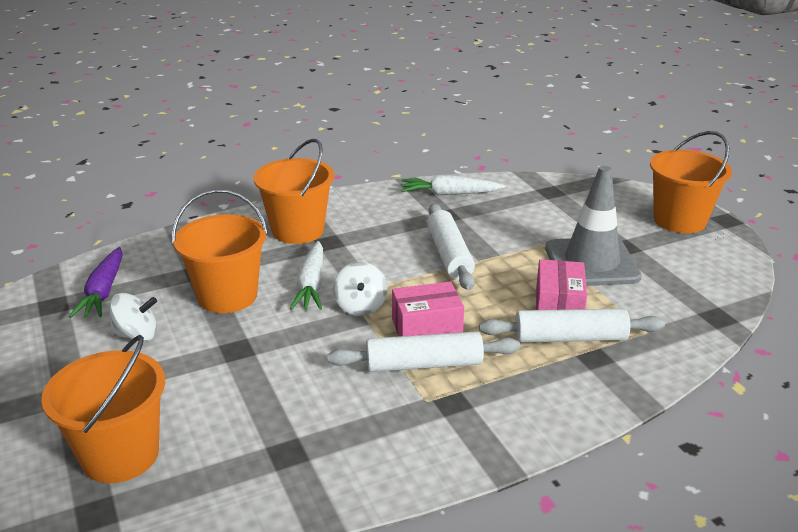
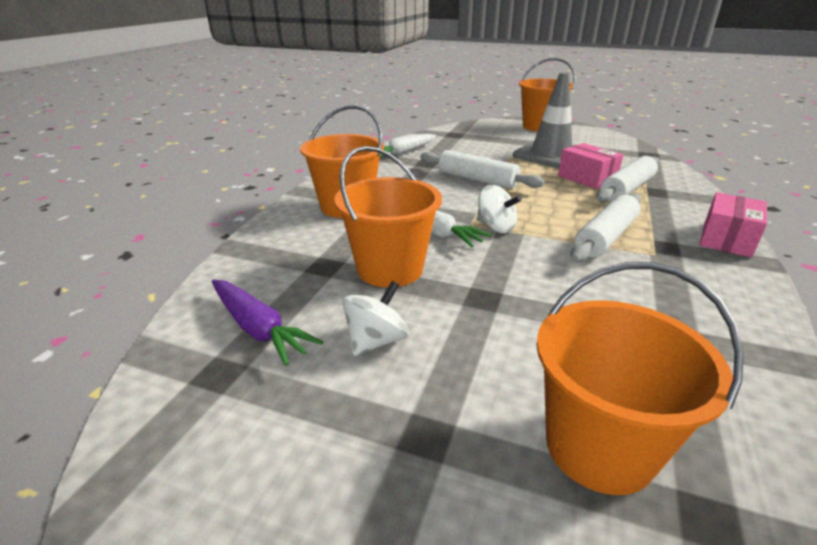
camera: 45 degrees left, 0 degrees up
(426, 328) = (559, 219): pink box -> pink box (726, 239)

